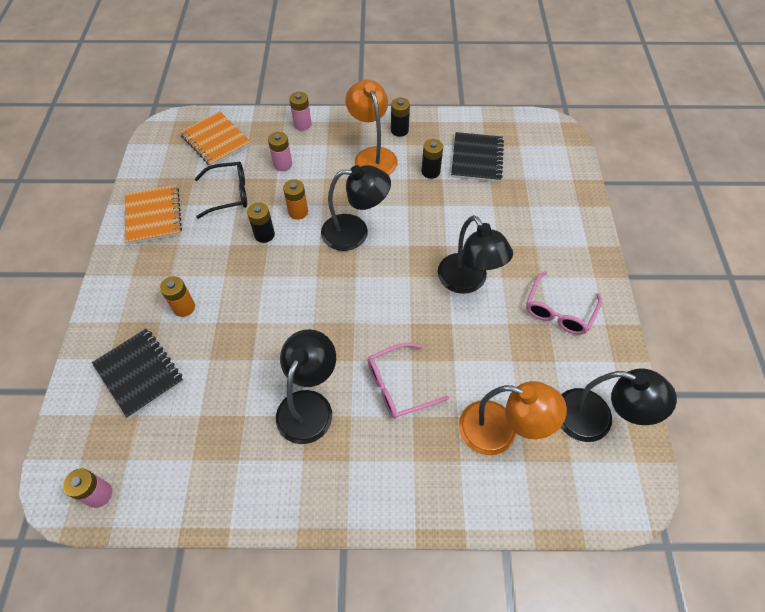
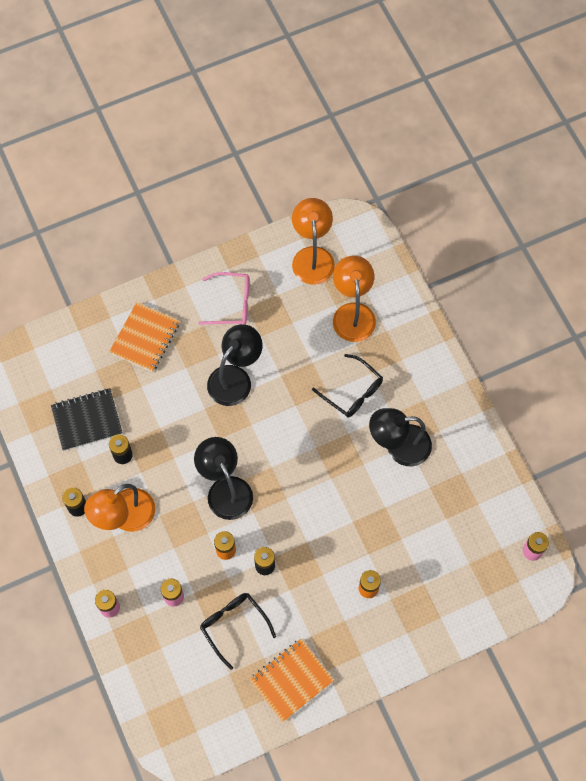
camera: 115 degrees left, 10 degrees up
(139, 373) = (439, 585): black notebook -> none
(216, 140) = (170, 683): orange notebook -> orange notebook (145, 338)
(398, 386) = (352, 392): pink glasses -> black glasses
(595, 419) = (312, 256): black lamp -> orange lamp

